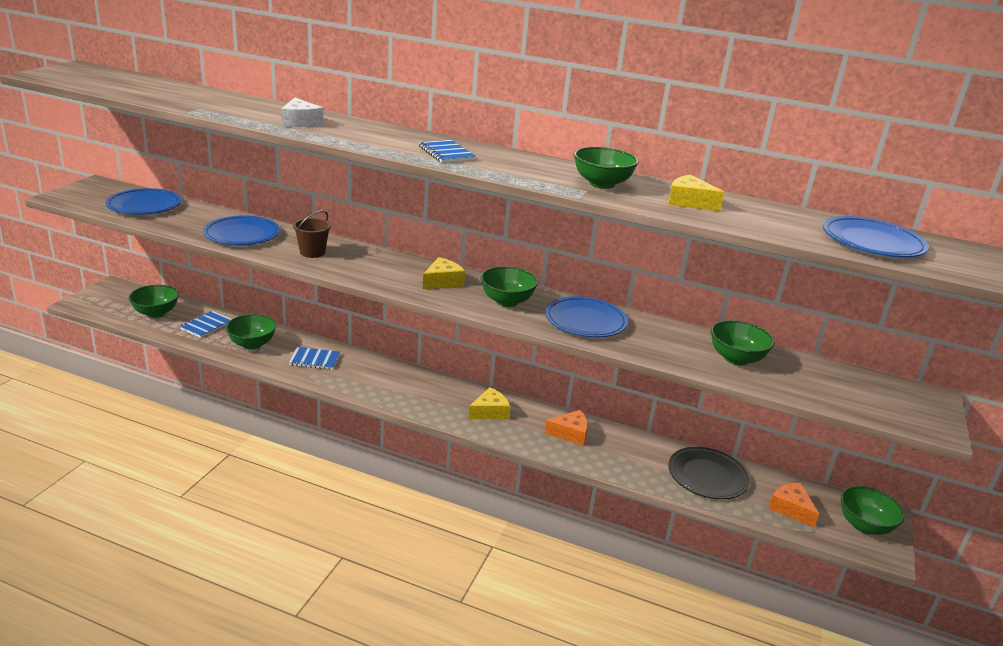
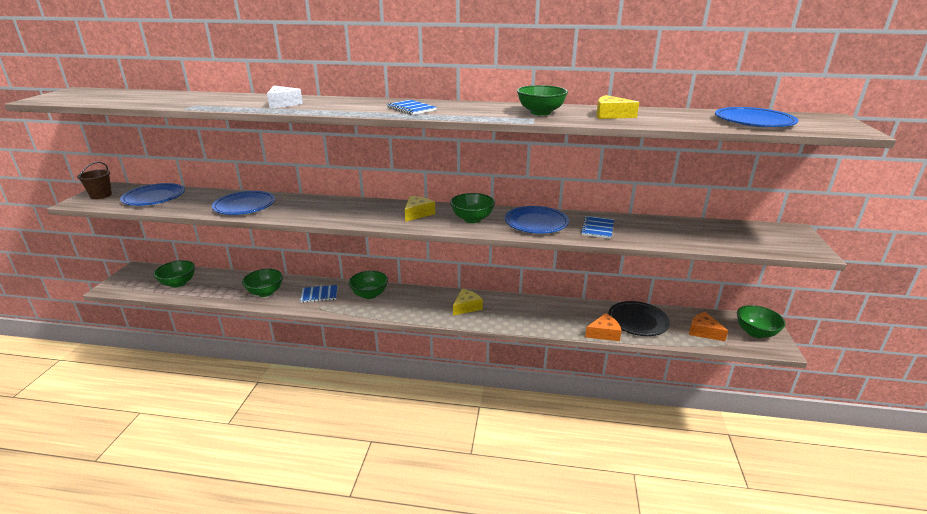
camera: 10 degrees left, 0 degrees up
(206, 325) = (223, 285): blue notebook -> blue notebook (597, 228)
(312, 252) = (307, 209): brown bucket -> brown bucket (101, 195)
(570, 433) = (531, 311): orange cheese -> orange cheese (604, 333)
(736, 359) = (654, 229): green bowl -> green bowl (369, 294)

